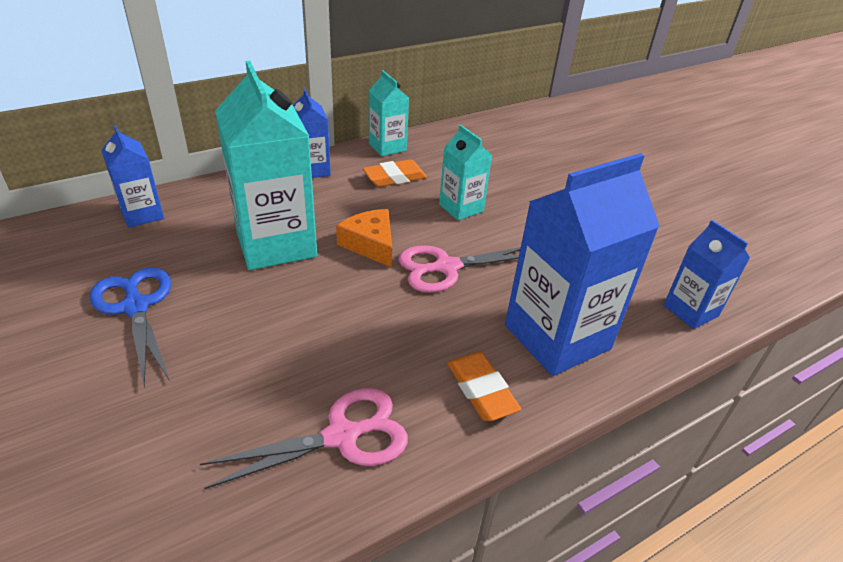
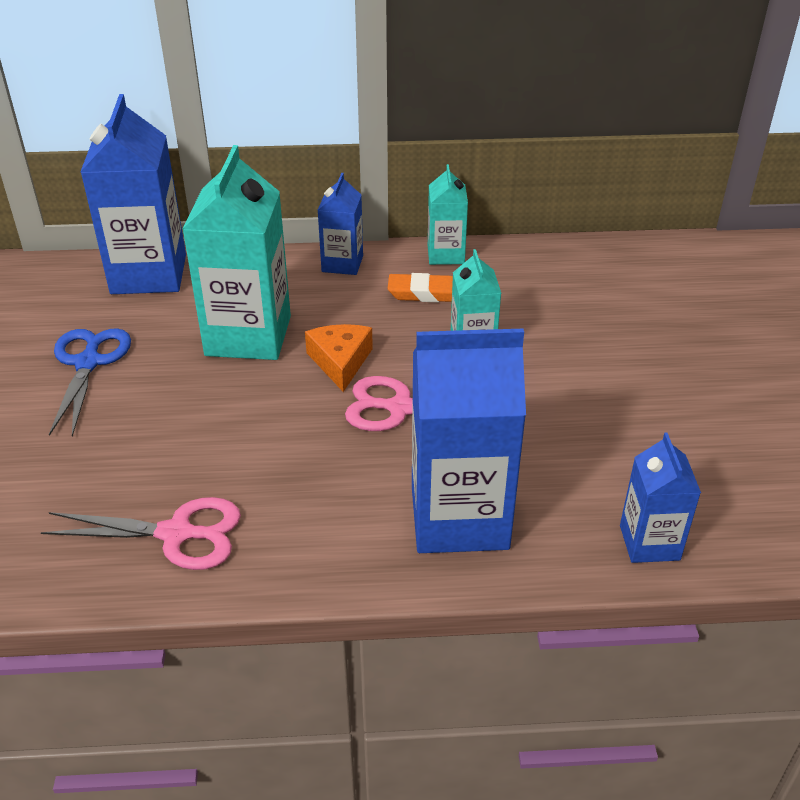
camera: 30 degrees right, 0 degrees up
(142, 214) = (149, 274): blue carton -> blue carton, size x1.87
(481, 390) = (334, 540): orange eraser -> none

